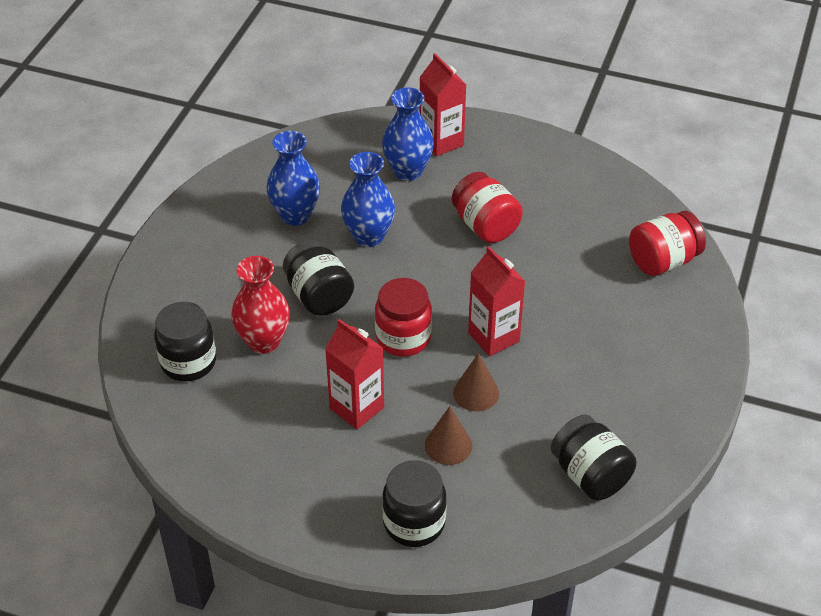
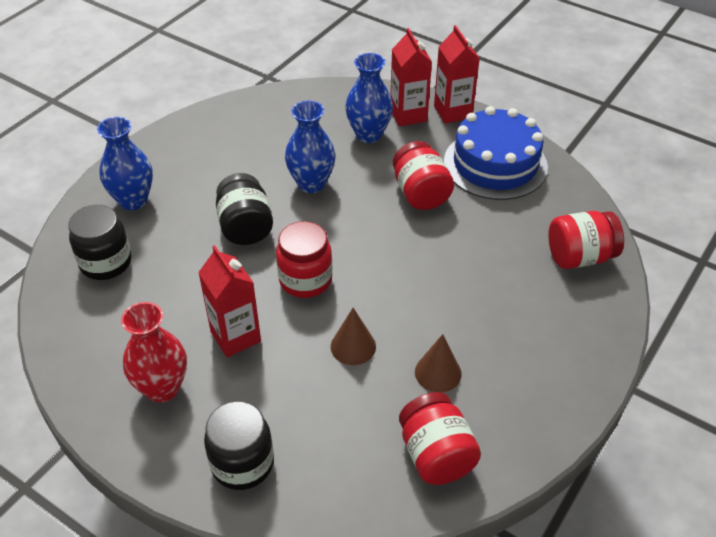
camera: 15 degrees right, 0 degrees up
(263, 341) = (179, 258): red vase -> red vase (162, 388)
(295, 215) = (255, 154): blue vase -> blue vase (133, 200)
(448, 445) = (306, 392): brown cone -> brown cone (438, 373)
(493, 337) = (390, 296): red carton -> red carton (453, 112)
(550, 180) = (495, 164): none -> blue cake
(590, 475) = (436, 455): black jar -> red jar

